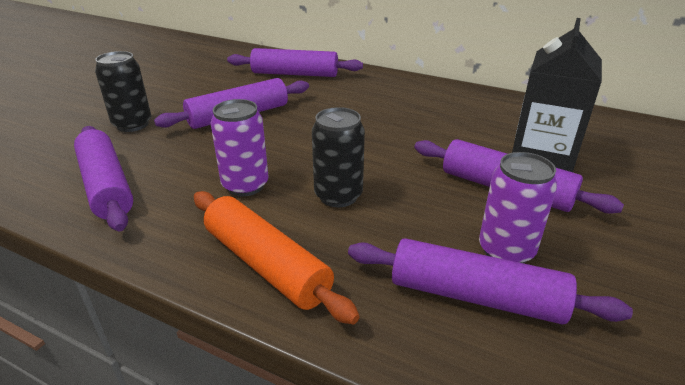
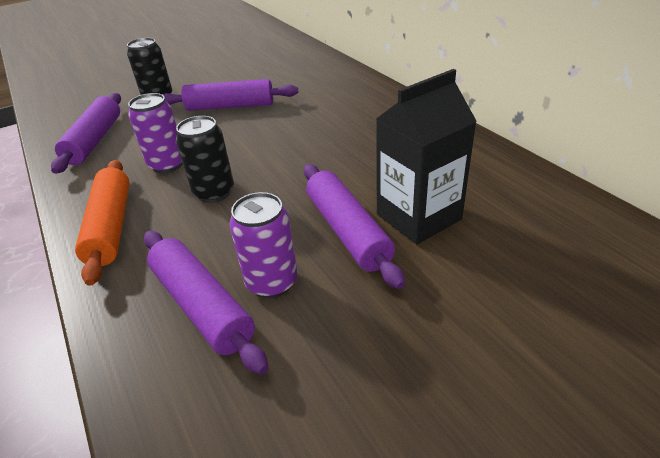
camera: 35 degrees right, 5 degrees up
(295, 74) = (316, 77): purple rolling pin -> none

